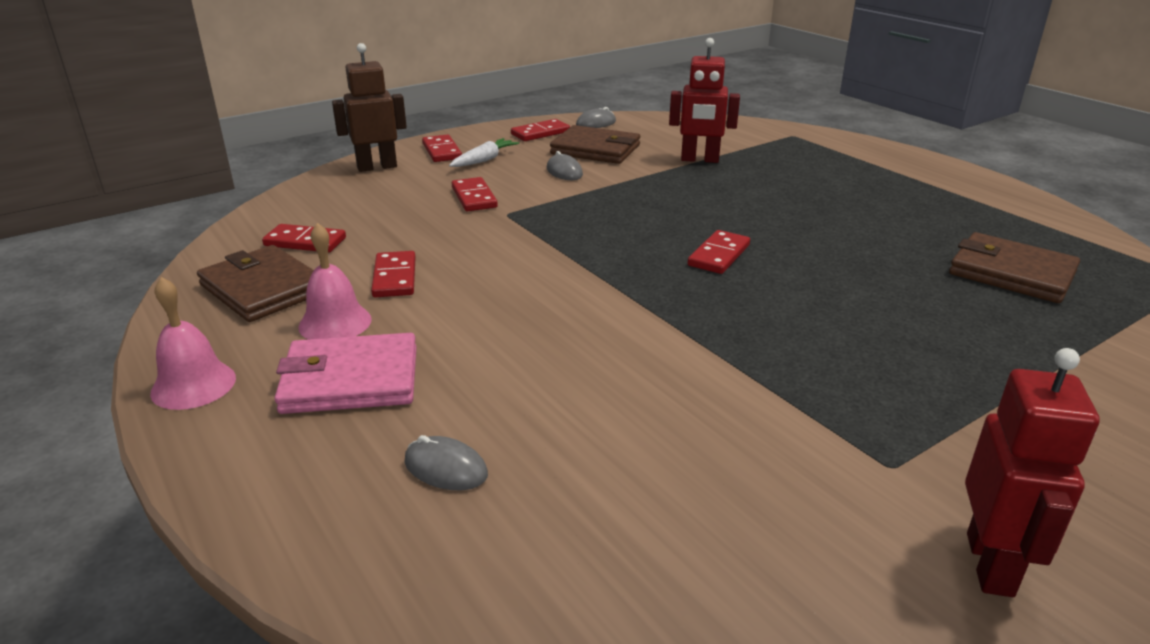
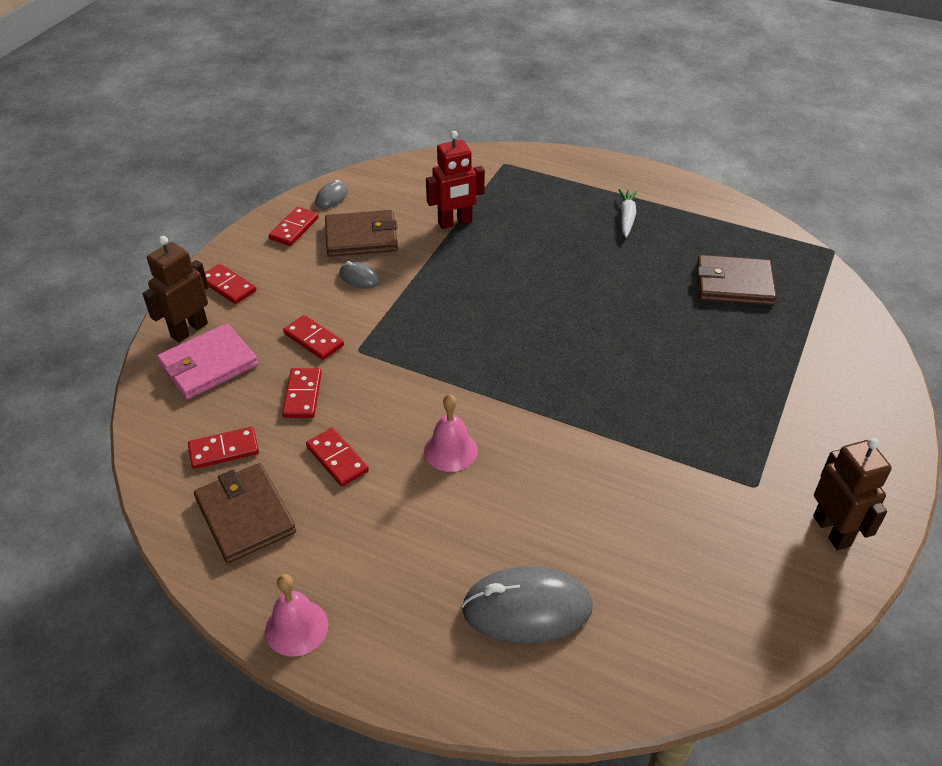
camera: 30 degrees left, 15 degrees up
(263, 288) = (245, 515): brown wallet -> brown wallet turned 45 degrees clockwise
(335, 323) = (338, 524): pink bell -> pink bell (450, 450)
(350, 380) = (401, 570): pink wallet -> pink wallet (208, 365)
(446, 468) = (527, 608): grey mouse -> grey mouse, size x2.08
(484, 160) = (278, 285): white carrot -> white carrot (626, 217)
(718, 255) = (547, 338): red domino -> red domino (302, 395)
(991, 564) = (832, 531): red robot -> brown robot

